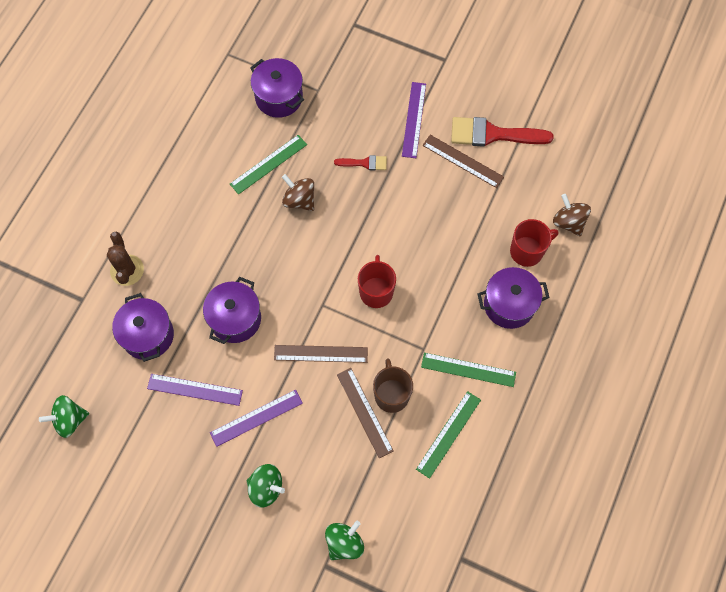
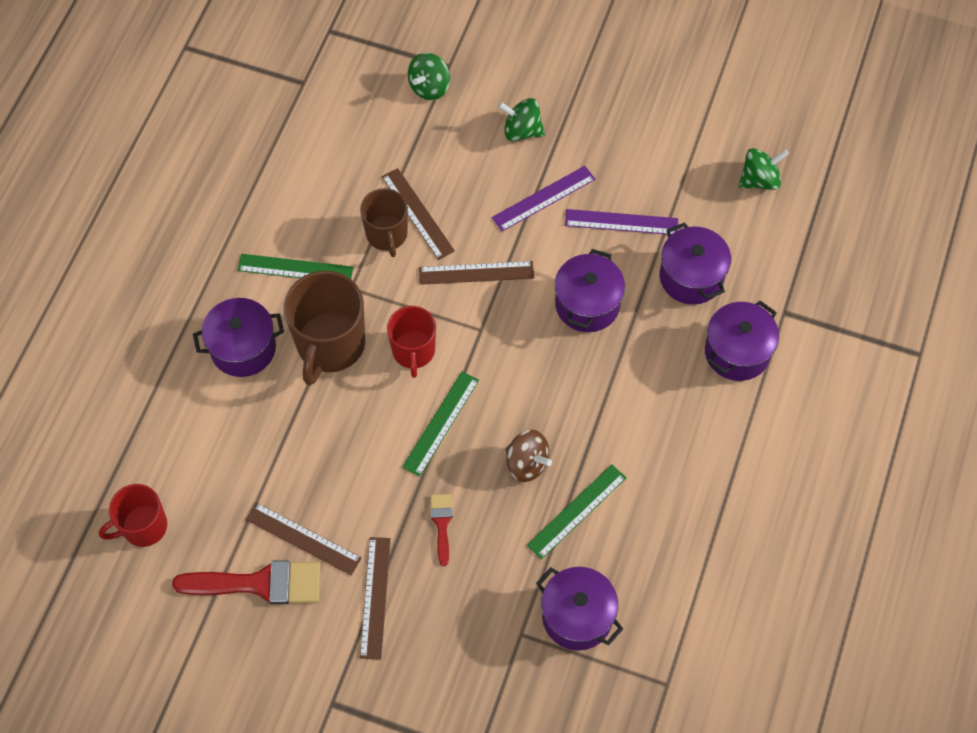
camera: 175 degrees right, 5 degrees down
(127, 270) = (737, 352): brown cactus -> purple pot
(364, 163) = (442, 524): red brush -> red brush turned 90 degrees clockwise
(414, 119) = (375, 597): purple ruler -> brown ruler
(441, 302) = (330, 345): none -> brown mug
(448, 434) = (318, 198): green ruler -> green ruler (441, 423)
(527, 251) = (217, 418): red mug -> red mug (143, 526)
(568, 222) = (159, 462): brown spinning top -> none

